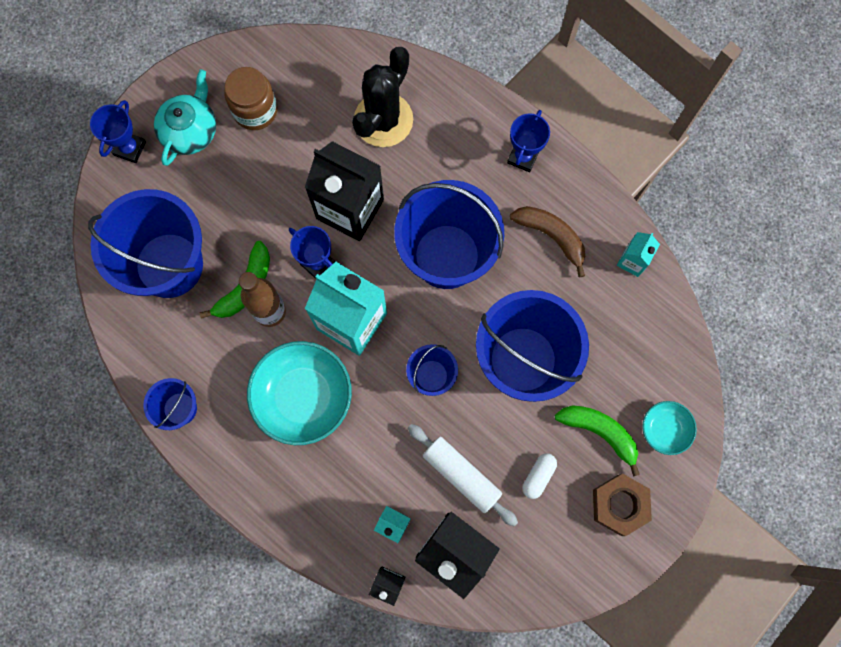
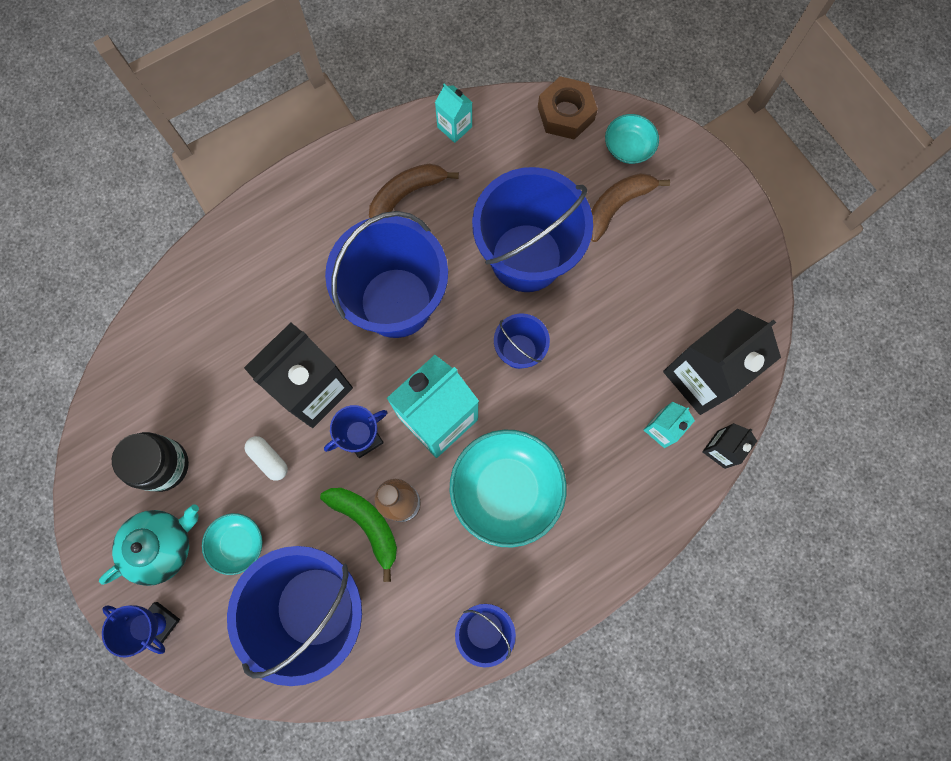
camera: 75 degrees left, 0 degrees up
(190, 130) = (162, 546): turquoise teapot -> turquoise teapot turned 105 degrees clockwise
(205, 188) = (237, 543): none -> turquoise bowl
(255, 110) = (163, 465): brown jar -> black jar
(383, 120) = (223, 328): black cactus -> none
(461, 475) = (628, 348): white rolling pin -> none
(523, 157) = (313, 198): blue trophy -> none
(538, 476) = (646, 275): white capsule -> white capsule (268, 459)
(599, 432) = (617, 206): green banana -> brown banana
(619, 505) = (691, 208): brown nut -> brown nut (565, 113)

